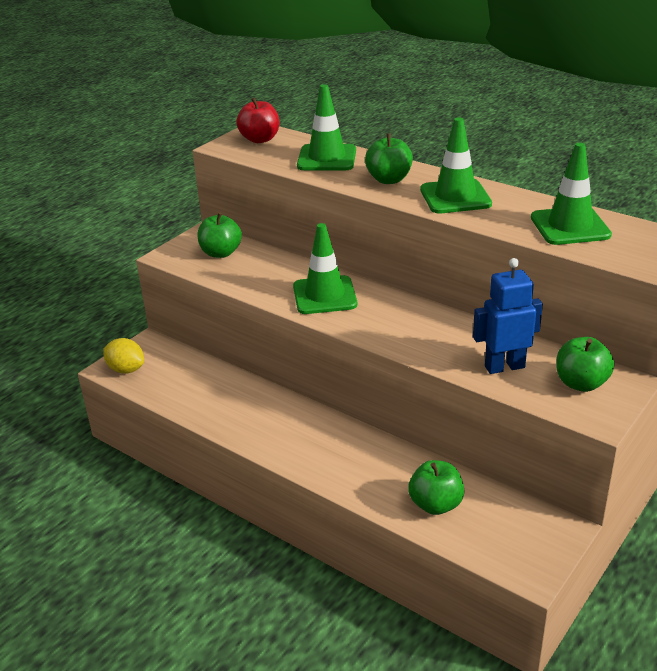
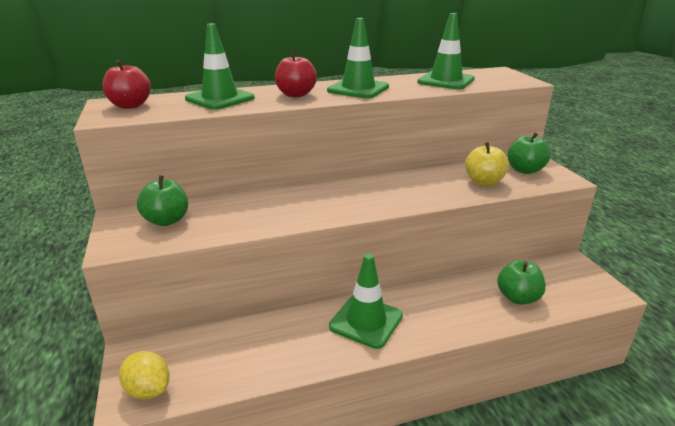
camera: 55 degrees left, 5 degrees down
(126, 369) = (148, 390): yellow lemon -> yellow lemon turned 60 degrees clockwise
(324, 295) = (311, 203): green traffic cone -> green traffic cone (366, 321)
(389, 179) = (296, 94): green apple -> red apple
(504, 367) = (483, 182): blue robot -> yellow apple

